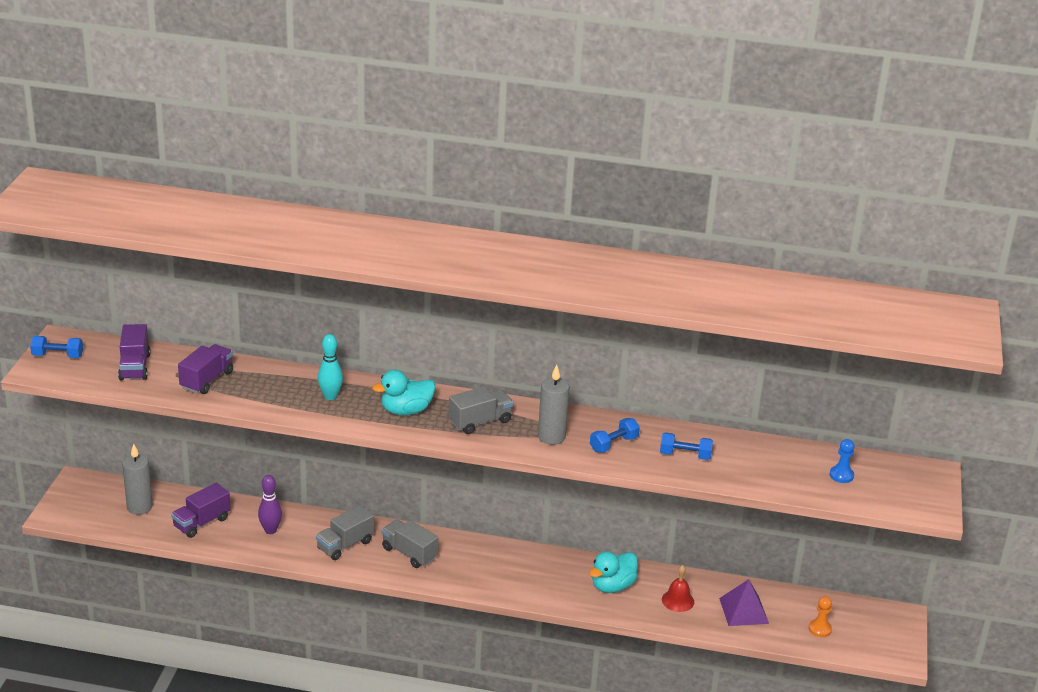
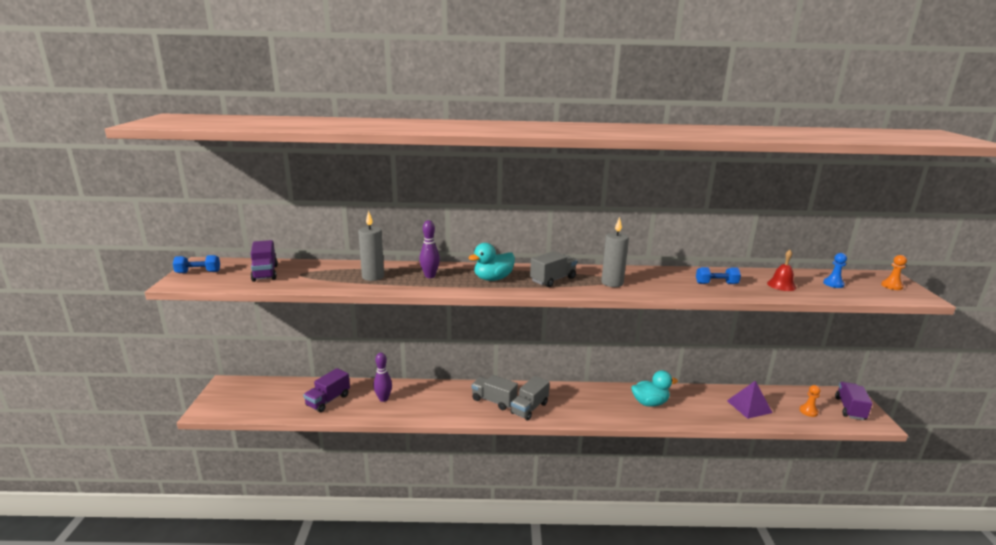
camera: 10 degrees left, 10 degrees down
(139, 507) = (276, 396): grey candle -> grey candle (373, 277)
(207, 380) = (327, 275): purple truck -> purple truck (850, 409)
(330, 396) = (430, 276): turquoise bowling pin -> purple bowling pin
(345, 545) = (443, 401): grey truck -> grey truck (529, 408)
(612, 586) = (650, 403): turquoise duck -> turquoise duck turned 135 degrees counterclockwise
(613, 444) = (660, 282): blue dumbbell -> none
(678, 600) = (700, 406): red bell -> red bell (781, 285)
(917, 489) = (891, 286): none -> orange pawn

